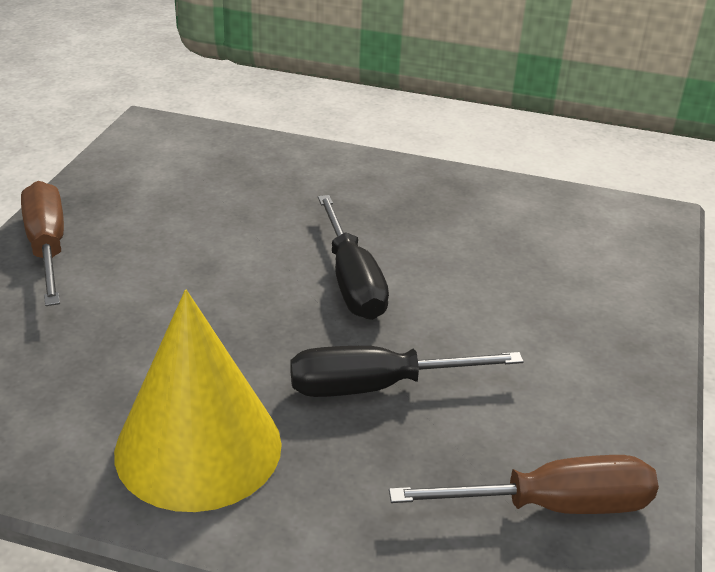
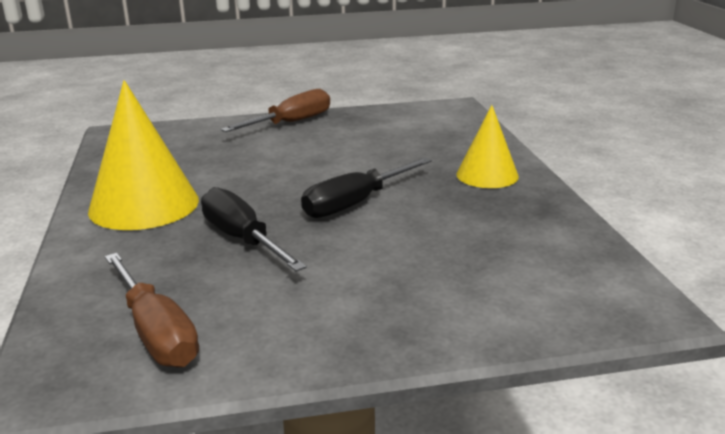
camera: 65 degrees right, 10 degrees down
(359, 183) = (487, 175): none -> yellow cone

